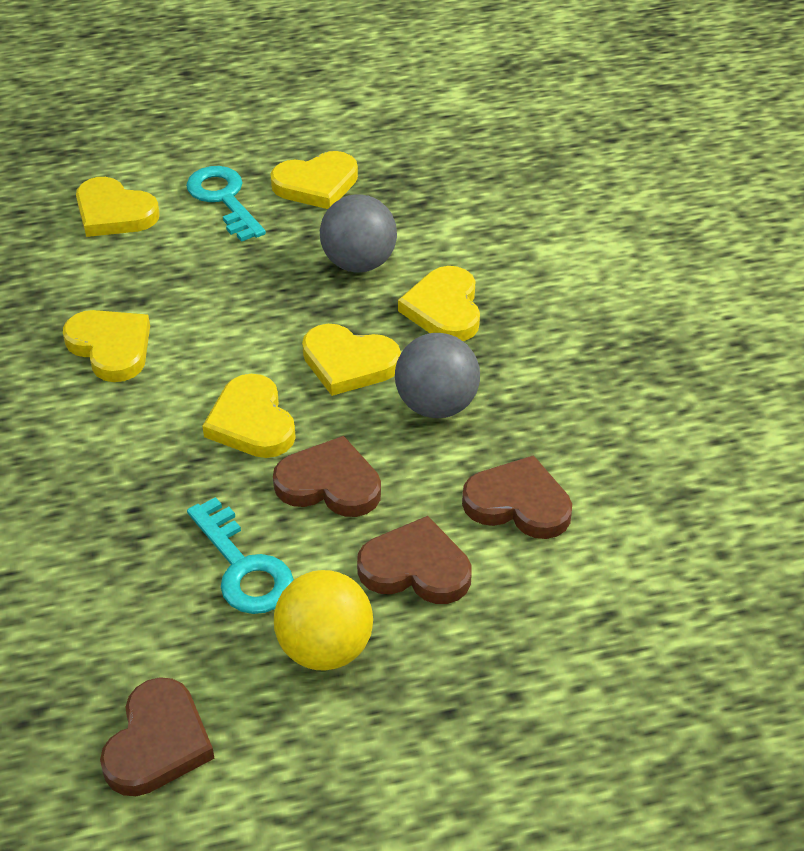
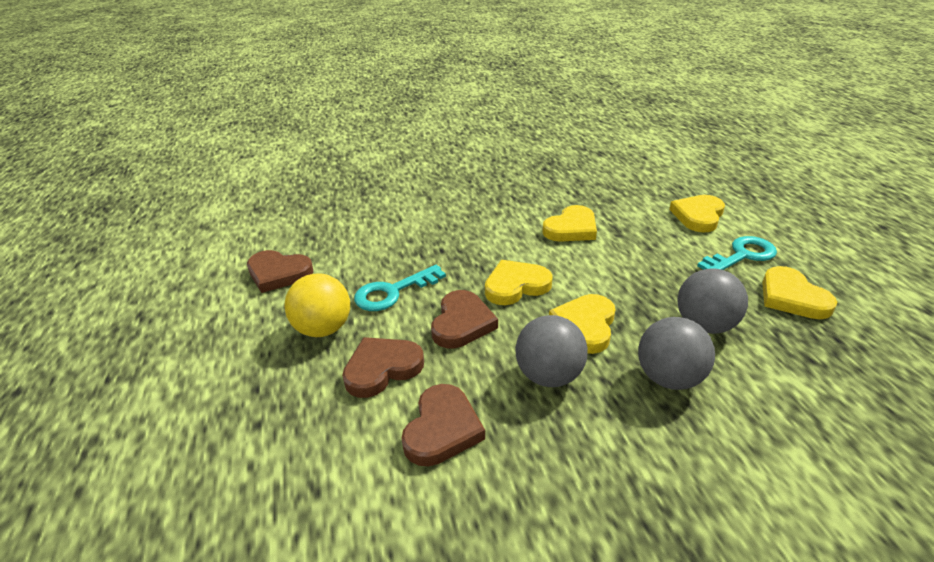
camera: 90 degrees right, 10 degrees down
(416, 568) = (382, 368): brown heart -> brown heart turned 135 degrees counterclockwise
(444, 309) = (669, 378): yellow heart -> grey ball

